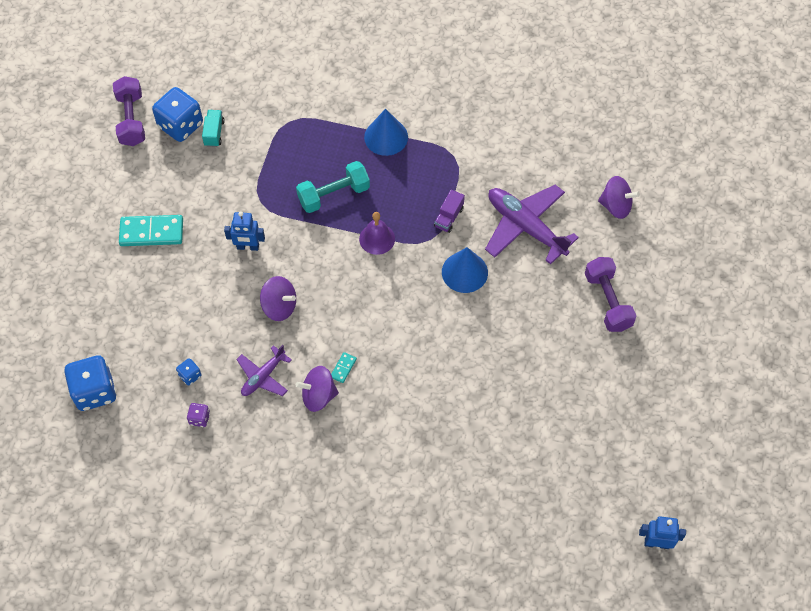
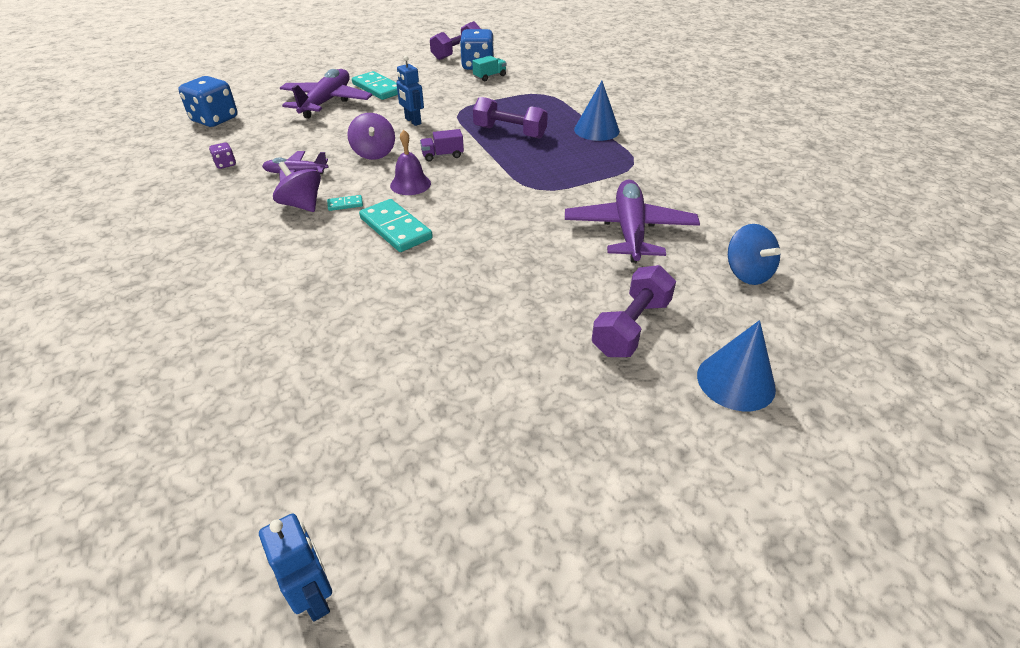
camera: 50 degrees right, 20 degrees down
(142, 287) = (327, 102): none -> purple plane
(190, 375) = (265, 145): blue dice -> none
(333, 195) = (510, 132): turquoise dumbbell -> purple dumbbell
(377, 238) = (498, 165): purple bell -> purple bell (410, 184)
(404, 355) = (396, 228): none -> turquoise domino
(448, 217) = (572, 187): purple truck -> purple truck (442, 155)
(464, 272) = (529, 220): blue cone -> blue cone (735, 381)
(616, 206) = (747, 273): purple spinning top -> blue spinning top

